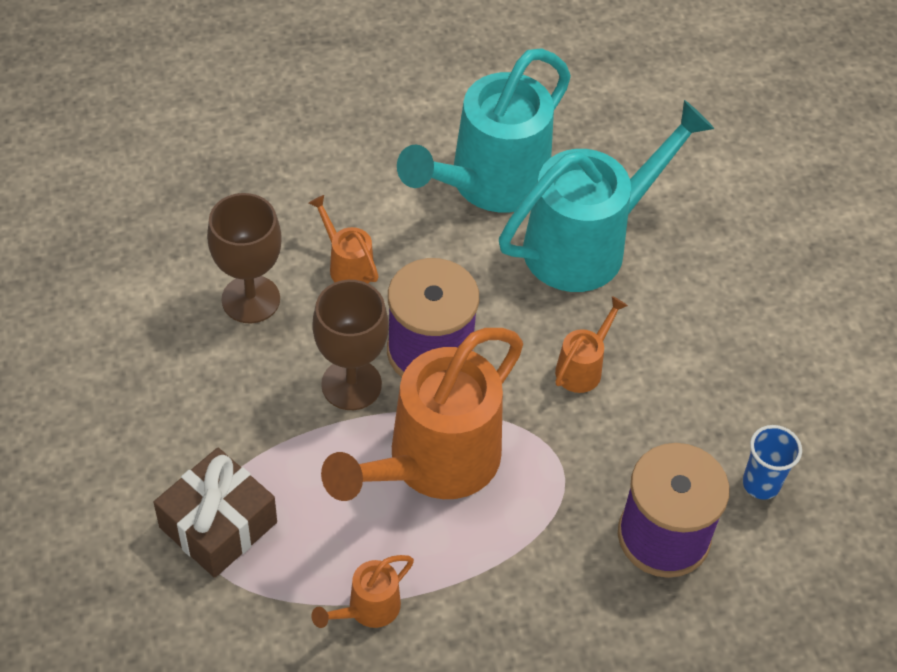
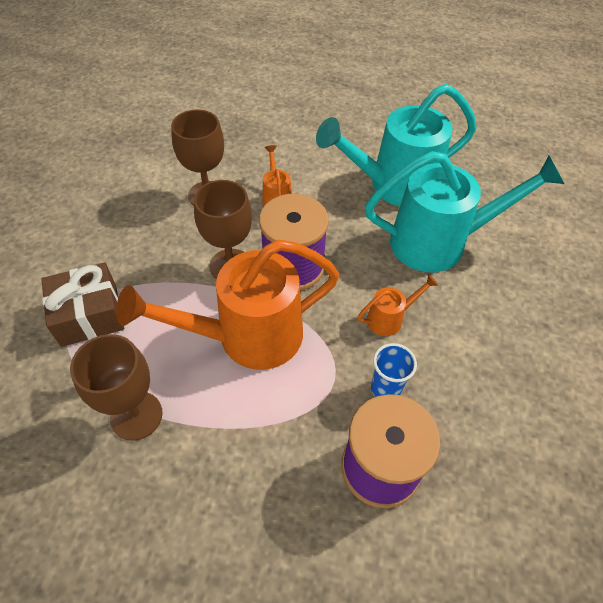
camera: 30 degrees right, 0 degrees up
(367, 609) = (136, 415): orange watering can -> brown goblet
(761, 484) = (481, 463): blue cup -> blue cup (385, 389)

